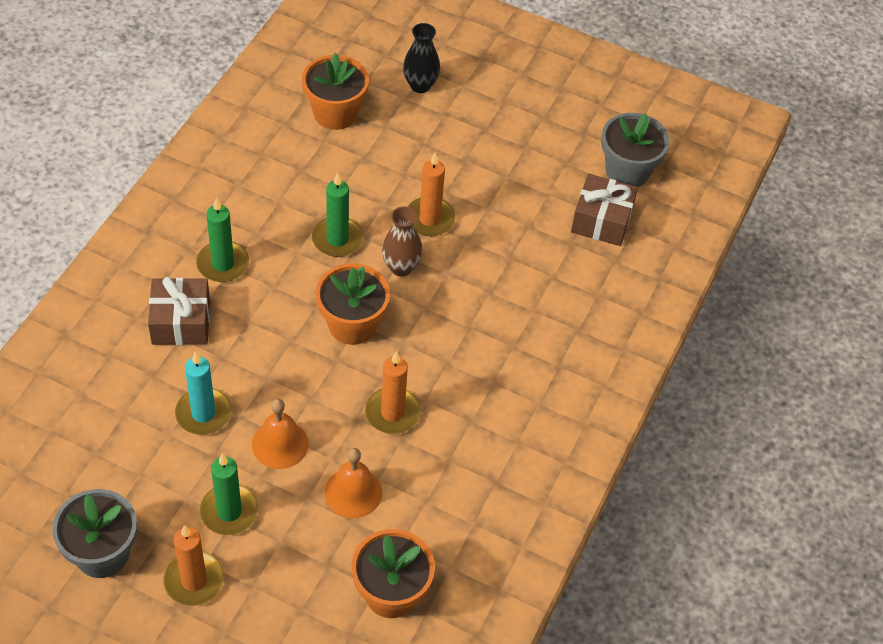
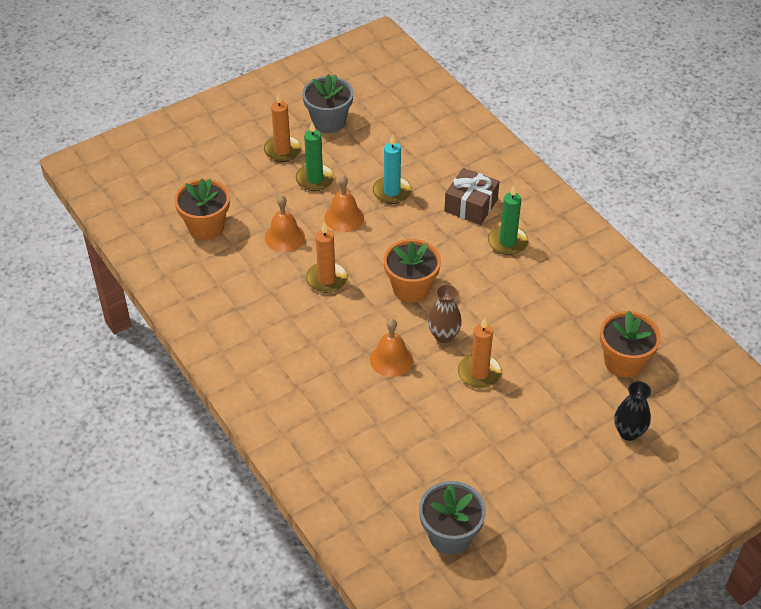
camera: 125 degrees right, 5 degrees down
(337, 239) = (492, 311): green candle -> none
(464, 299) = (391, 359): none -> orange bell
(601, 220) = (409, 486): brown gift -> none

